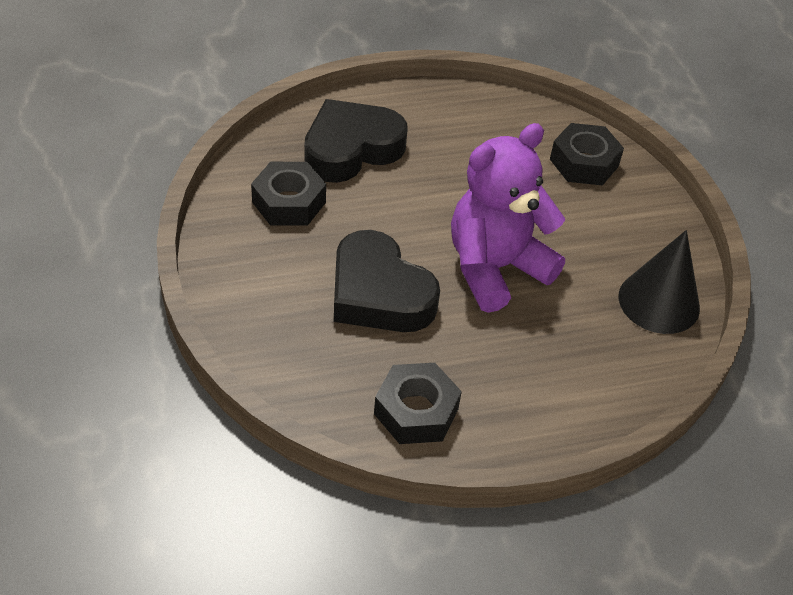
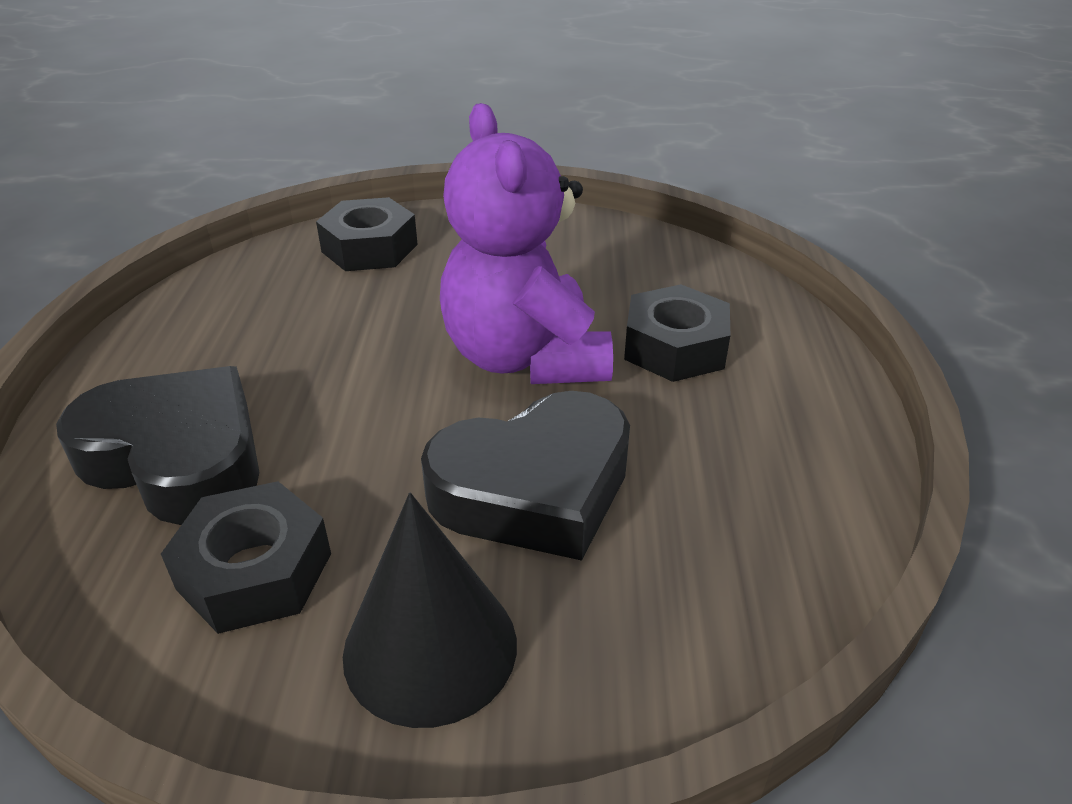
camera: 70 degrees left, 10 degrees down
(351, 149) = (177, 457): black heart -> black heart turned 135 degrees clockwise
(416, 411) = (788, 494): black nut -> black nut (675, 347)
(659, 302) = (624, 250): black cone -> black cone (430, 647)

